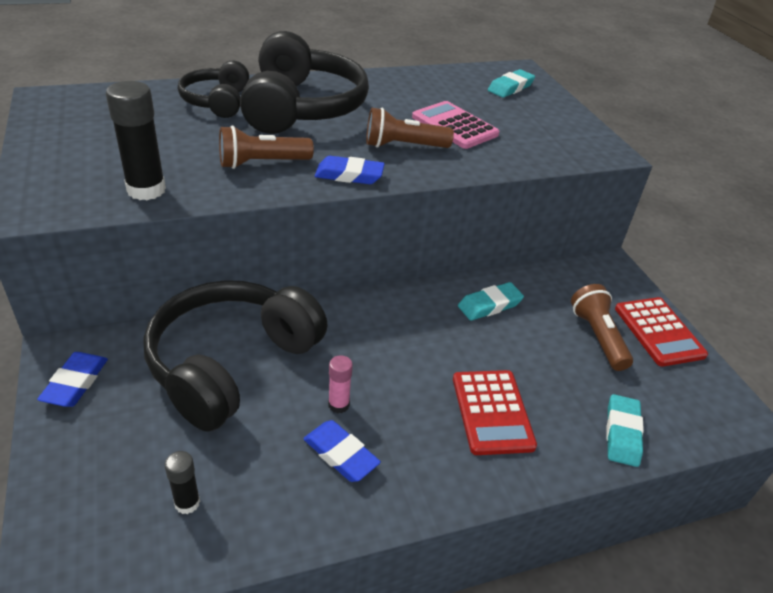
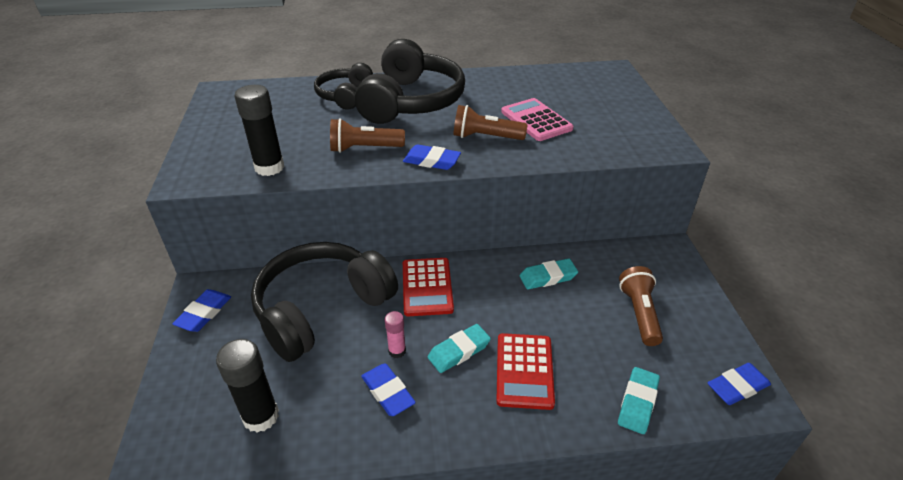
camera: 15 degrees right, 0 degrees up
(187, 503) = (261, 416): black glue stick -> black glue stick, size x1.82
(510, 87) = (598, 86): turquoise eraser -> turquoise eraser (459, 351)
(659, 332) = (700, 314): red calculator -> red calculator (427, 287)
(716, 405) = (737, 387): none -> blue eraser

